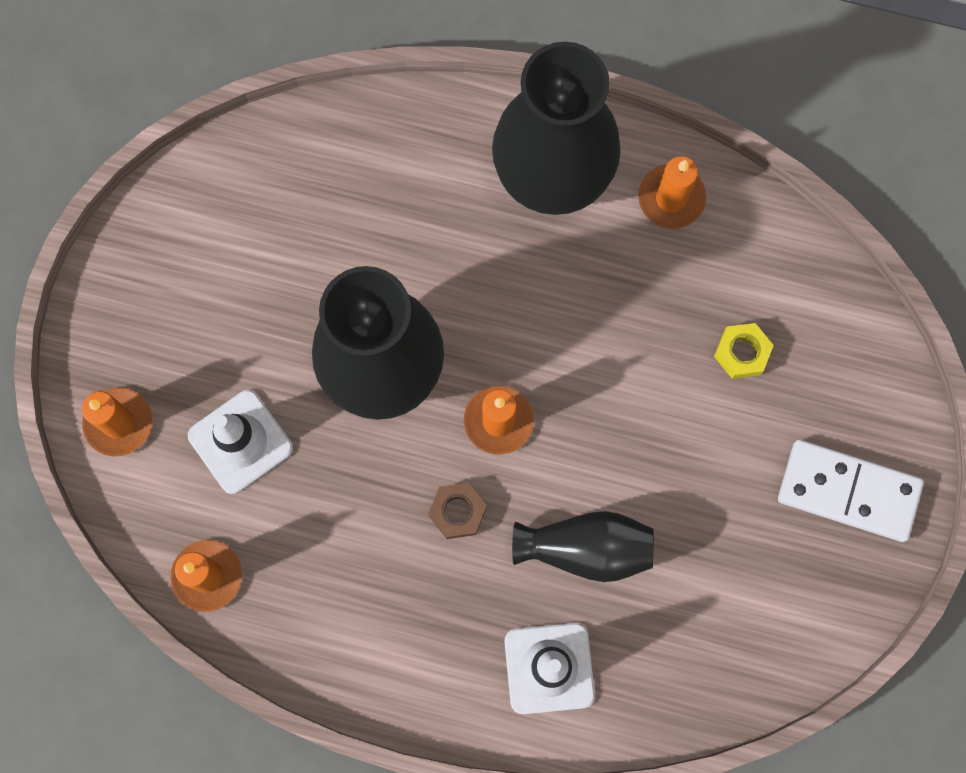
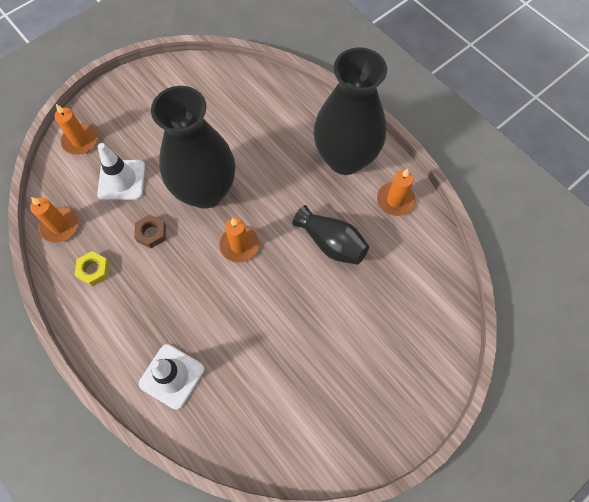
camera: 35 degrees right, 10 degrees down
(457, 512) = (188, 273): brown nut -> brown nut (151, 233)
(586, 549) = (234, 331): black vase -> black vase (331, 243)
(742, 353) = (379, 291): yellow nut -> yellow nut (94, 270)
(848, 492) = (387, 396): white domino -> none

